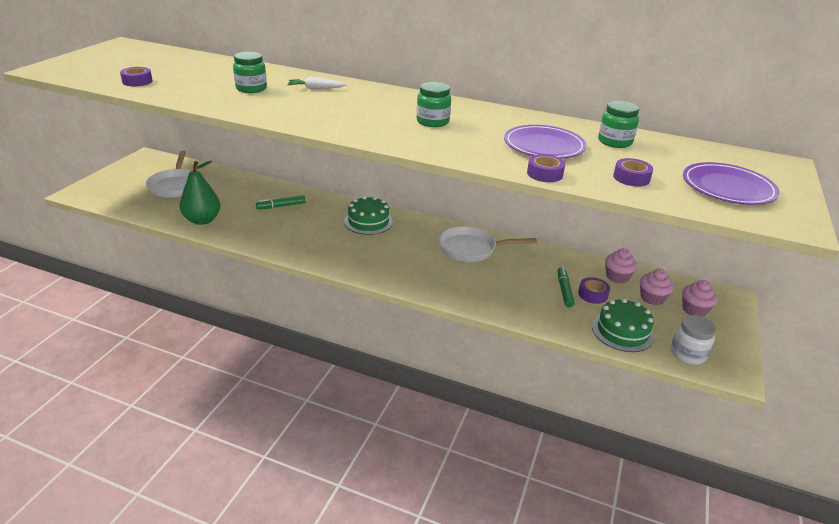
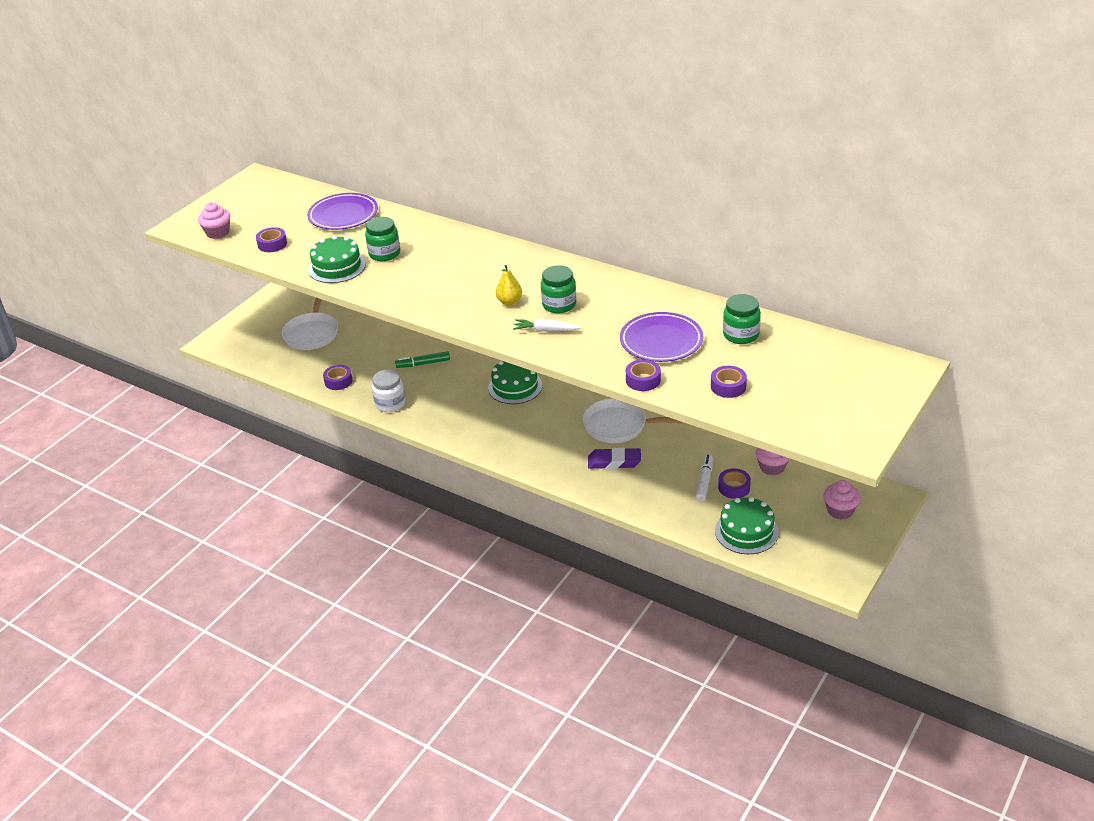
camera: 15 degrees right, 5 degrees up
(202, 220) = (338, 381): green pear -> purple tape
(204, 96) = (337, 267): none -> green cake
(316, 88) = (451, 252): white carrot -> white carrot (546, 330)
(383, 119) = (509, 302): none -> yellow pear
(477, 277) = (614, 462): none -> purple eraser
(564, 290) = (704, 481): green marker -> white marker
(652, 298) = (799, 495): pink cupcake -> pink cupcake (218, 232)
(688, 354) = (804, 559): white jar -> white jar (390, 404)
(728, 187) = (821, 401): purple plate -> purple plate (343, 215)

